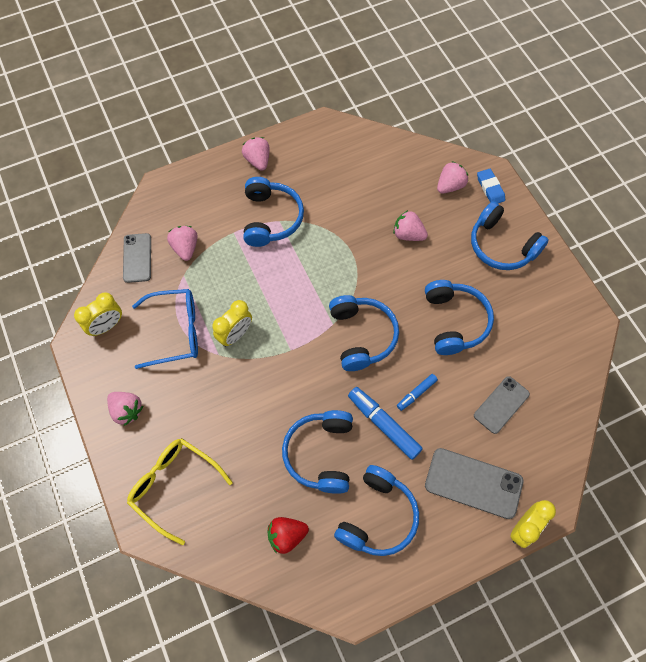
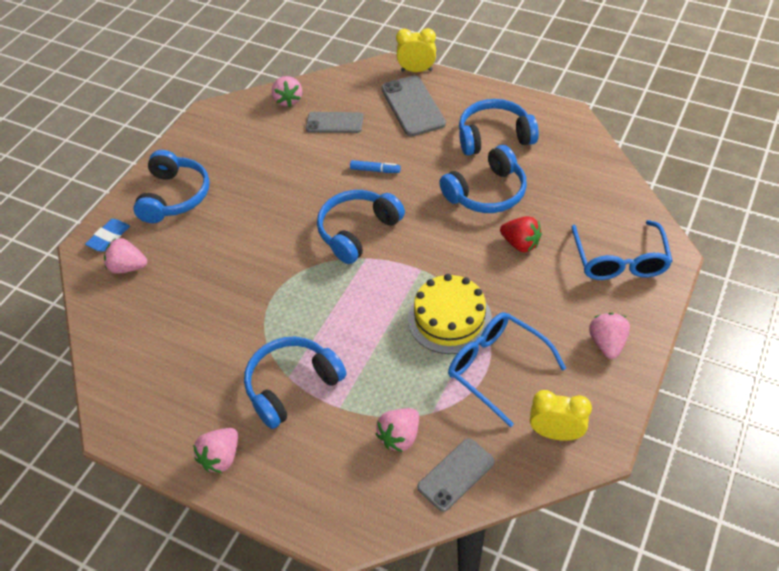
camera: 125 degrees left, 15 degrees down
(174, 486) = (619, 261): yellow glasses -> blue glasses
(235, 335) = (449, 319): yellow clock -> yellow cake
(286, 536) = (567, 172): red strawberry -> red strawberry (520, 244)
(383, 424) = (422, 173): blue marker -> none
(408, 234) = (216, 264): pink strawberry -> pink strawberry (288, 100)
(455, 321) = (284, 184): blue headphones -> none

